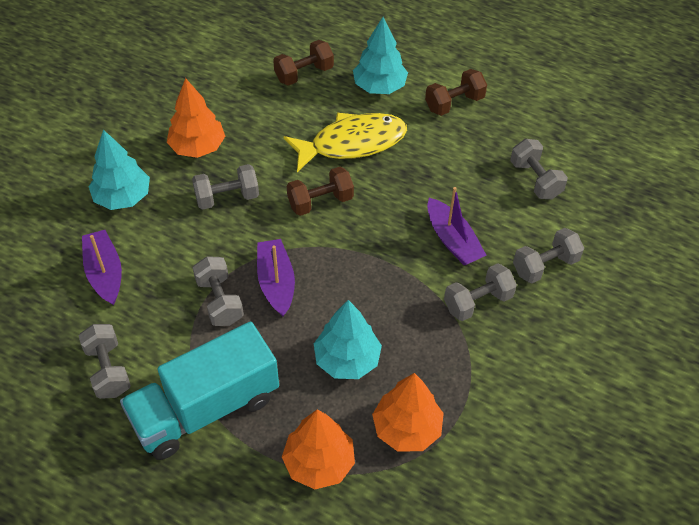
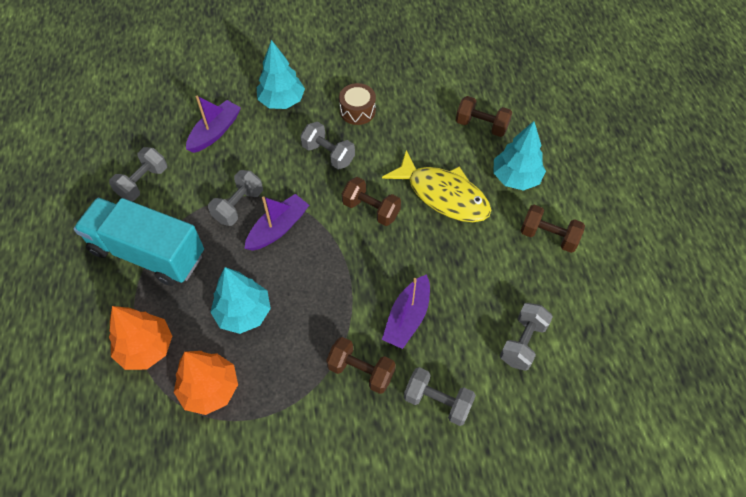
camera: 55 degrees right, 5 degrees up
(197, 147) = (357, 111): orange tree -> brown drum
(477, 302) = (361, 371): grey dumbbell -> brown dumbbell

